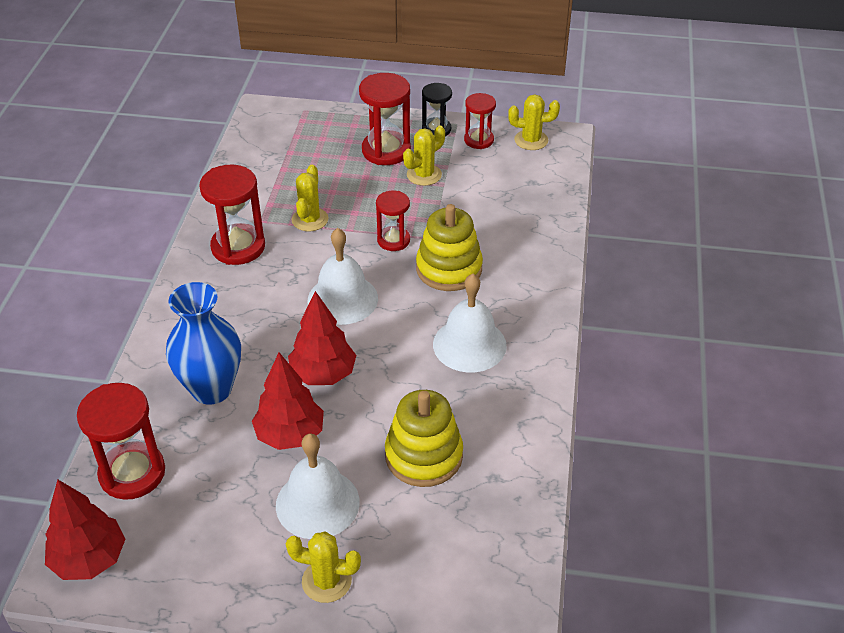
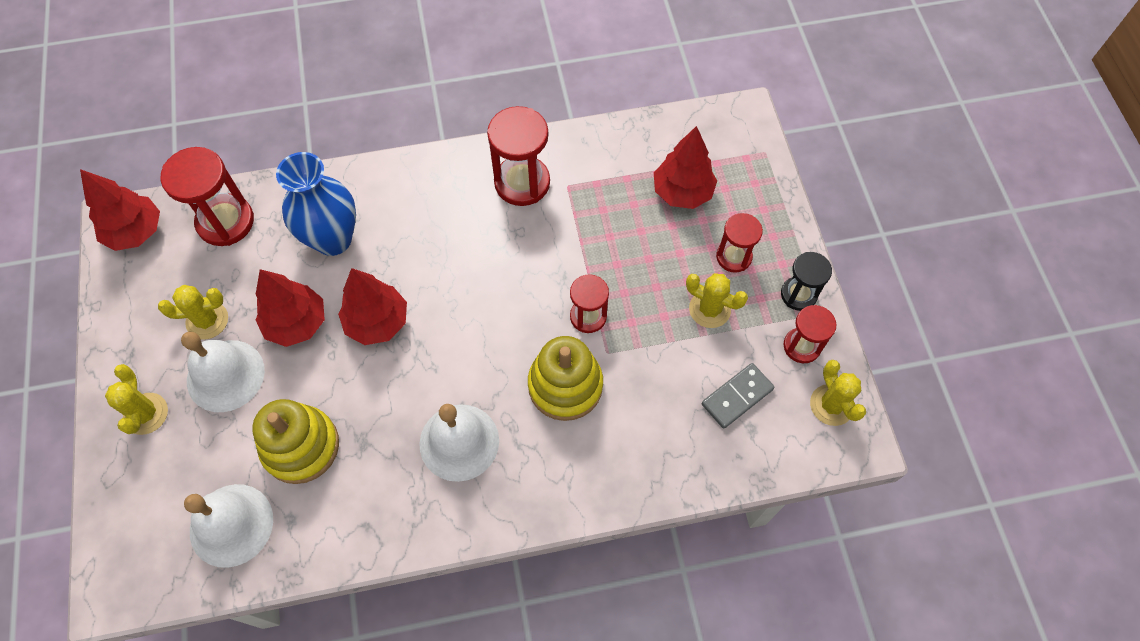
camera: 70 degrees right, 20 degrees up
(310, 219) = (588, 228): yellow cactus -> yellow cactus (207, 320)
(311, 160) = (682, 192): none -> red tree
(342, 299) = (483, 301): white bell -> white bell (231, 525)
(386, 151) = (733, 257): red hourglass -> red hourglass, size x0.62
(503, 181) = (737, 396): none -> grey domino

